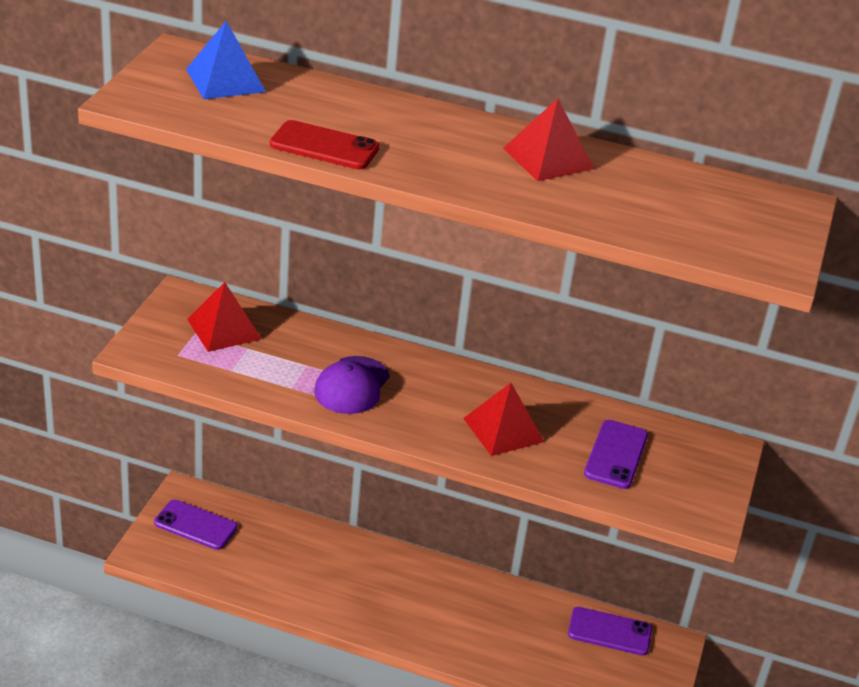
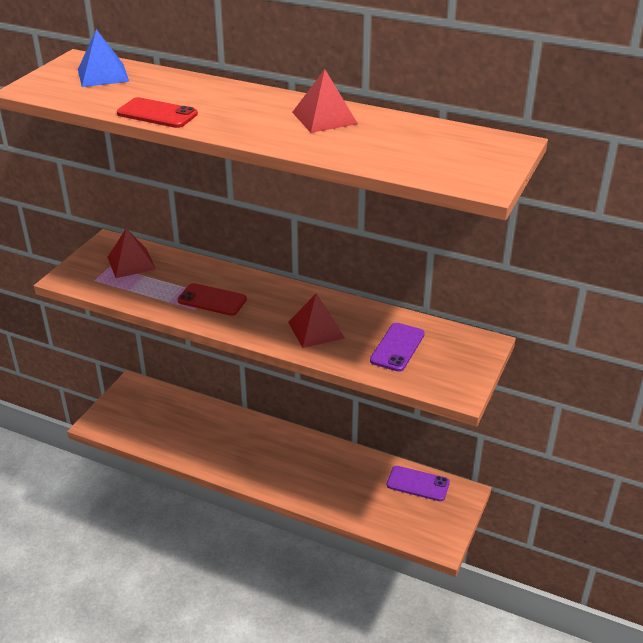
camera: 10 degrees right, 0 degrees up
(195, 525) = (135, 406): purple phone -> none
(352, 386) = (212, 300): purple cap -> red phone

